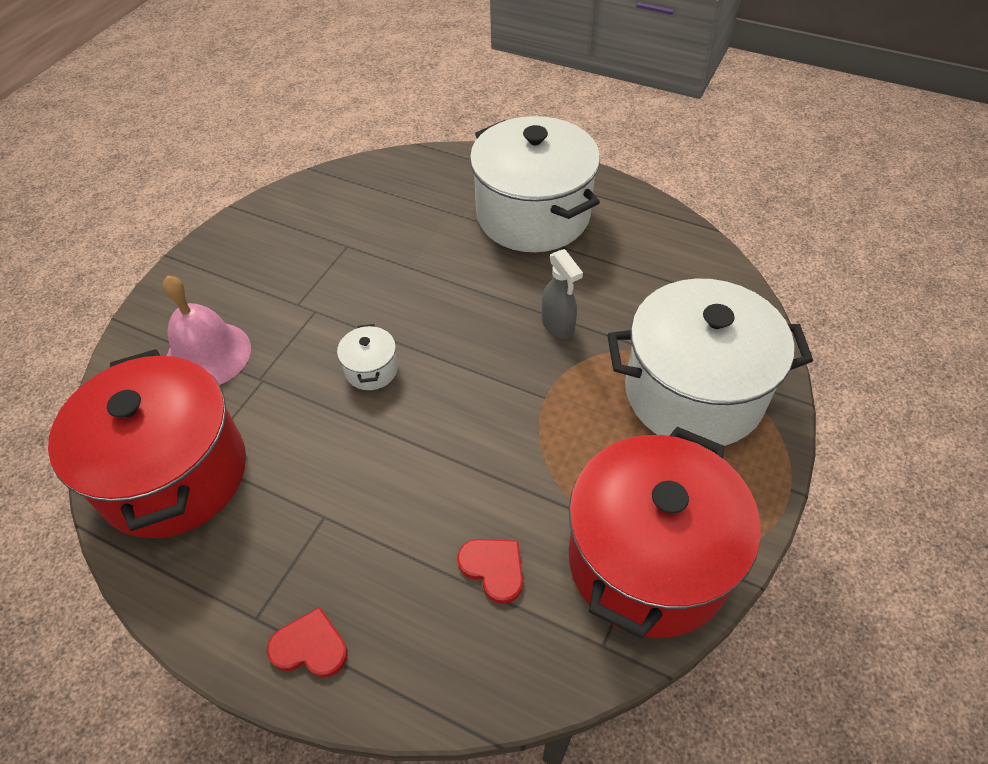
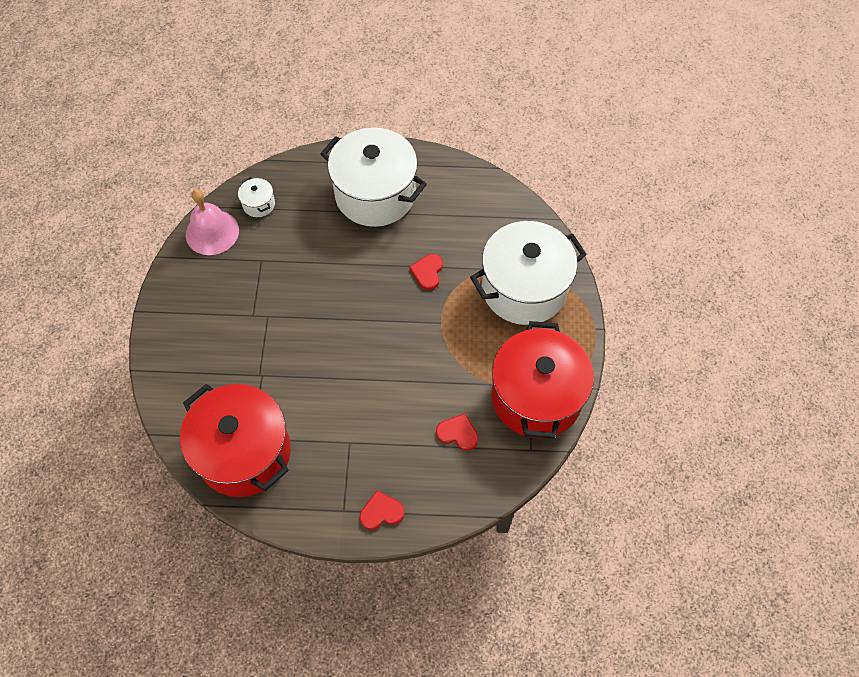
camera: 25 degrees left, 10 degrees up
(208, 354) = (215, 371): pink bell -> pink bell (212, 232)
(371, 370) = (327, 343): white pot -> white pot (259, 204)
(558, 326) = (427, 272): grey spray bottle -> red heart

